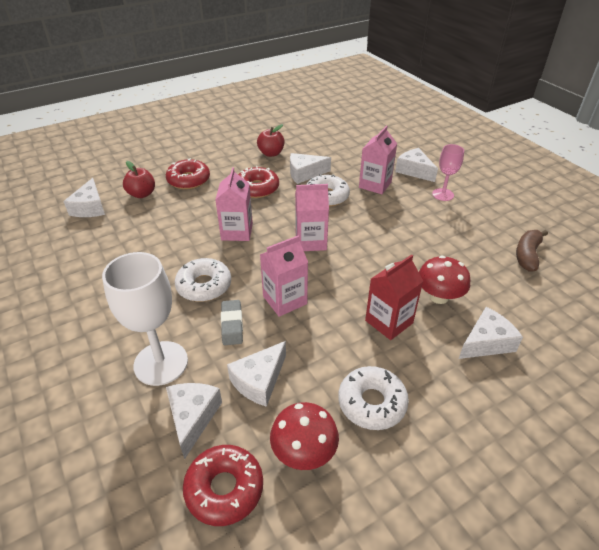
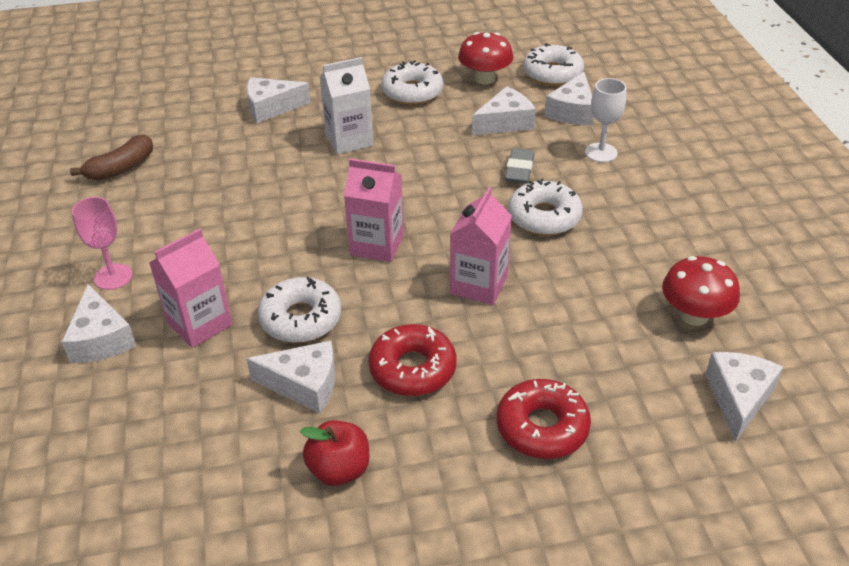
camera: 160 degrees left, 0 degrees up
(142, 194) = (640, 410): red apple -> none
(161, 363) = (601, 153): white goblet -> white goblet, size x0.57
(224, 489) = (552, 73): red donut -> white donut
(285, 300) = (449, 181): pink carton -> none
(389, 322) = (349, 140): red carton -> white carton
(439, 296) = (274, 150): red mushroom -> red mushroom (694, 315)

